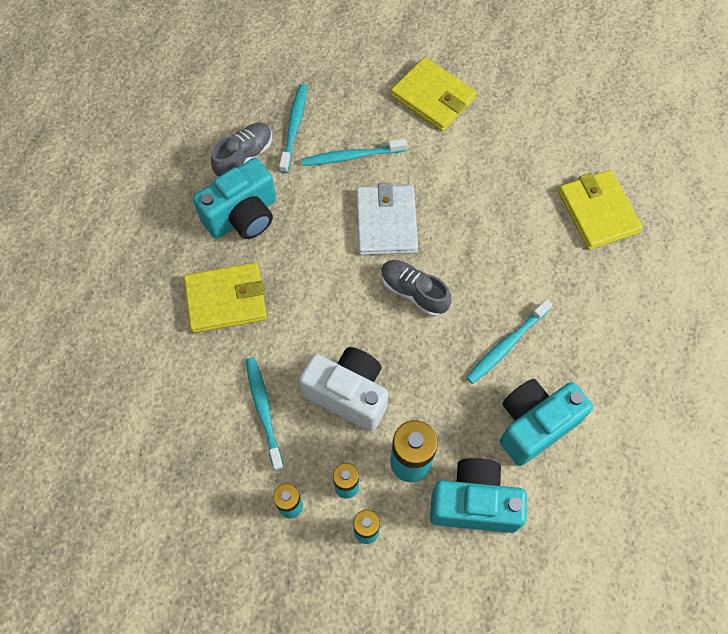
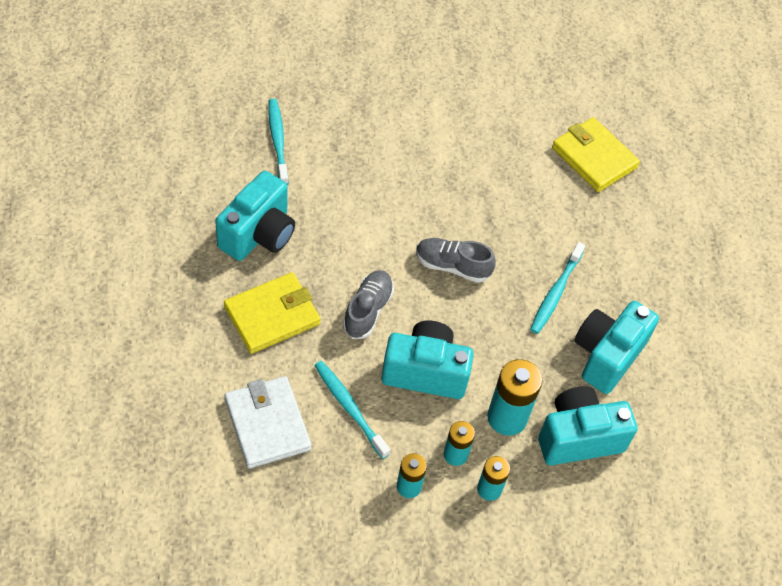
camera: 25 degrees left, 10 degrees down
(244, 156) = (238, 179): grey shoe -> grey shoe (367, 310)
(348, 394) = (425, 372): white camera -> turquoise camera
(351, 156) = (345, 156): turquoise toothbrush -> none
(386, 222) = (402, 209): white wallet -> white wallet (267, 424)
(433, 97) = (403, 87): yellow wallet -> none

